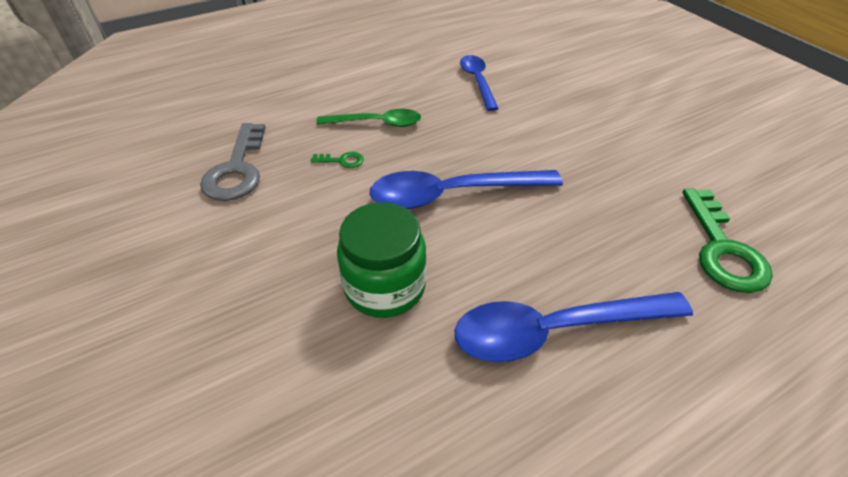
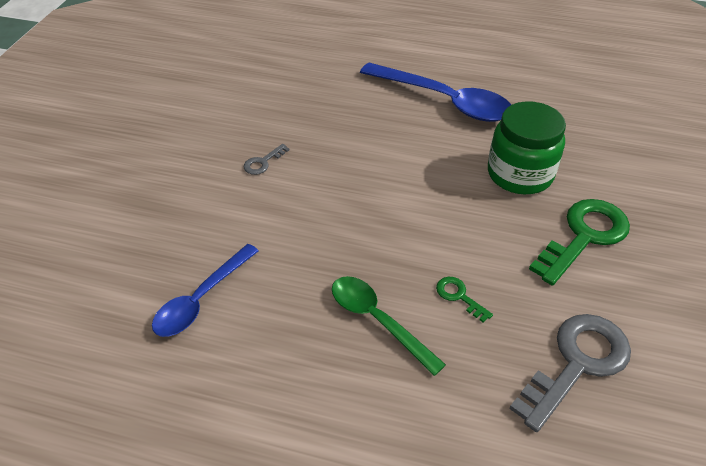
camera: 135 degrees left, 0 degrees up
(453, 194) = (400, 200): blue spoon -> none
(580, 156) = (263, 162): none -> grey key
(722, 249) = (295, 73): green key -> green key (584, 237)

